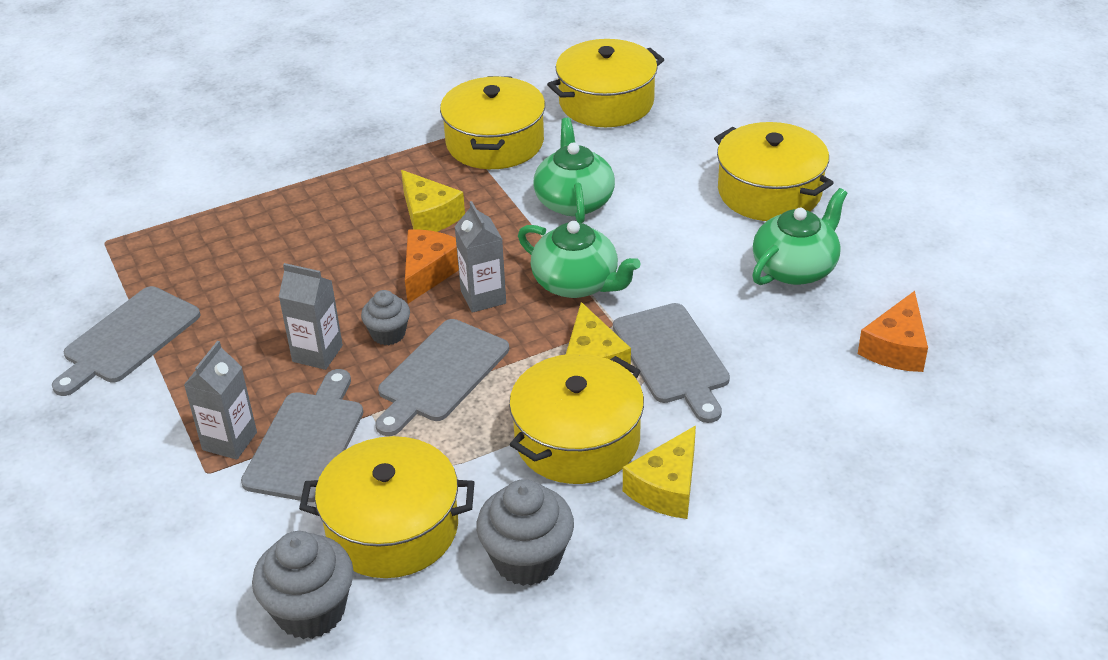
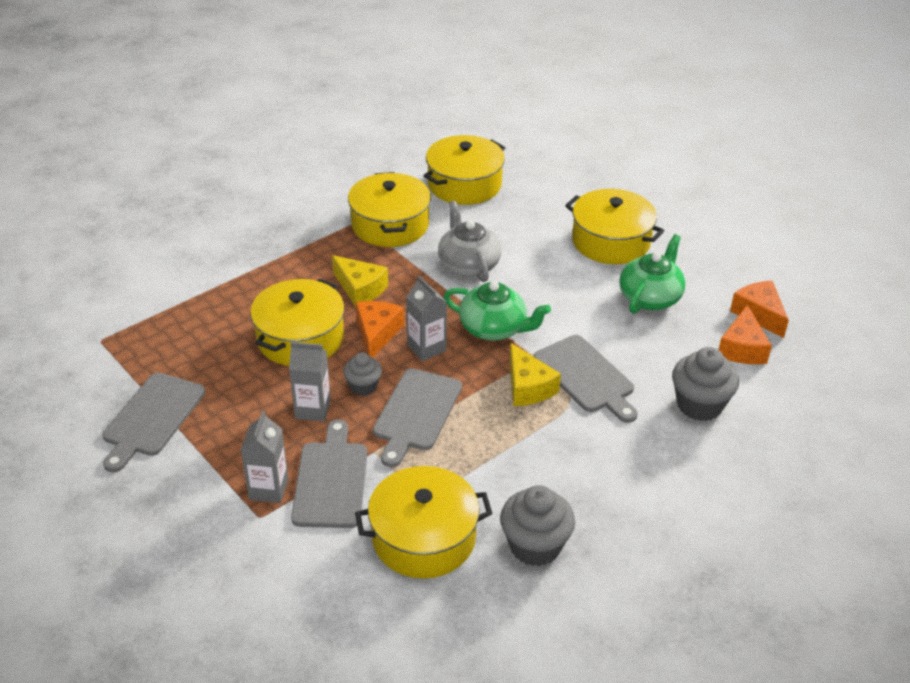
camera: 15 degrees left, 0 degrees up
(310, 611) = (384, 613): grey cupcake -> grey cupcake (699, 405)
(574, 201) = (468, 264): green teapot -> grey teapot
(577, 439) = (538, 449): yellow pot -> yellow pot (300, 338)
(666, 488) = (617, 476): yellow cheese -> none
(936, 306) = (759, 314): none -> orange cheese

